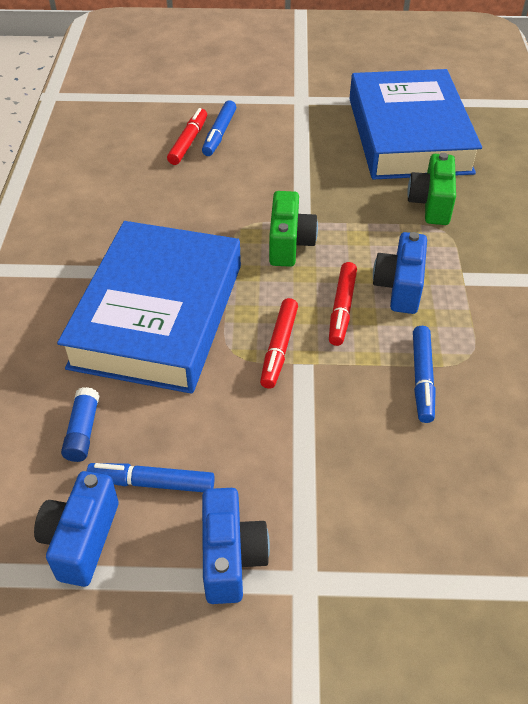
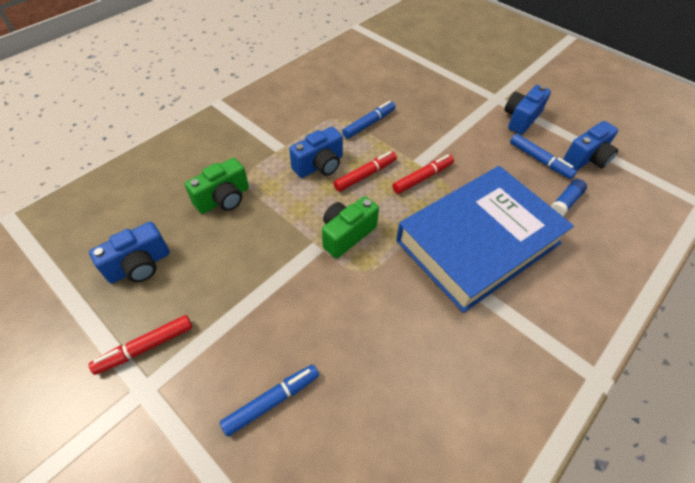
camera: 140 degrees left, 5 degrees up
(188, 142) = (311, 414): red marker -> red marker (145, 347)
(408, 135) = (140, 266): blue book -> blue camera

